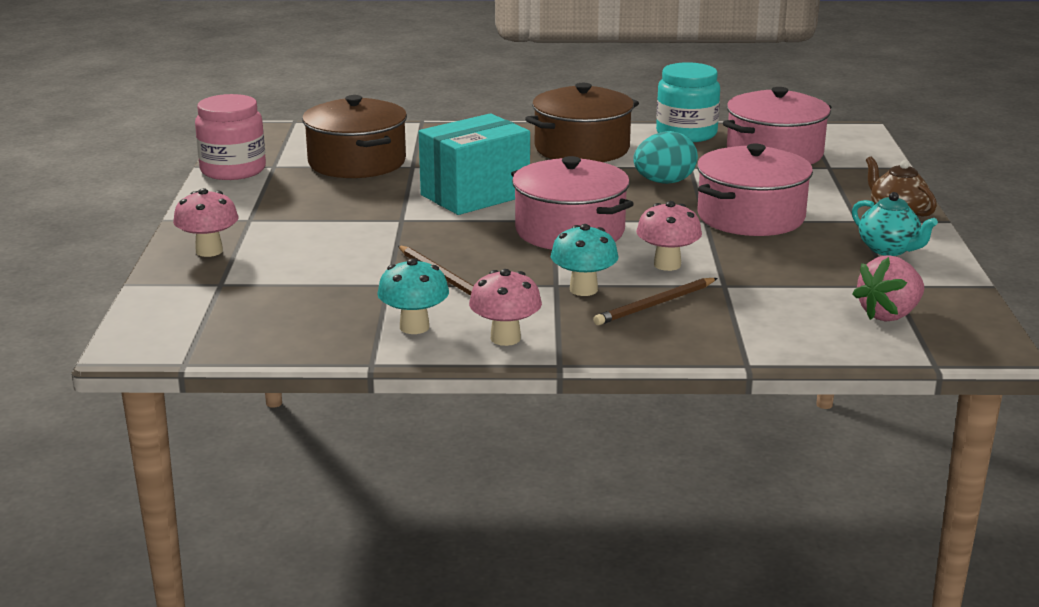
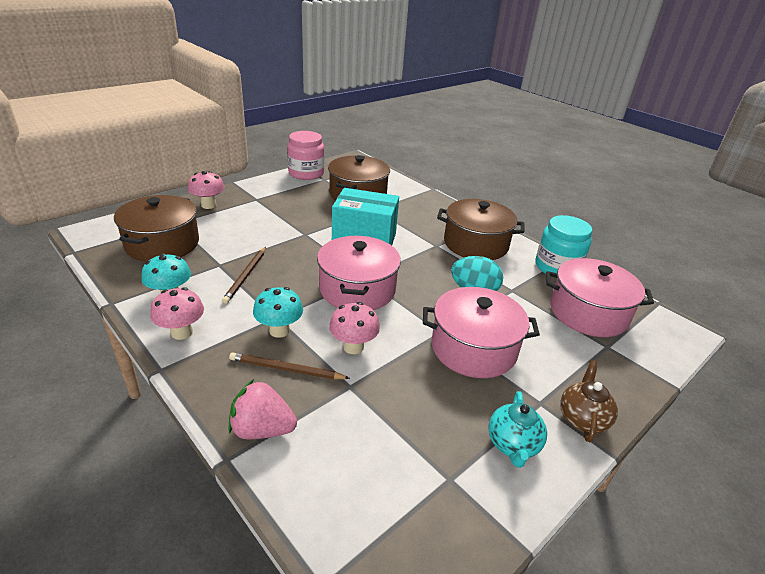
camera: 45 degrees right, 10 degrees up
(269, 304) = (162, 244): none -> brown pot
(889, 315) = (392, 504): pink strawberry -> pink strawberry (262, 429)

